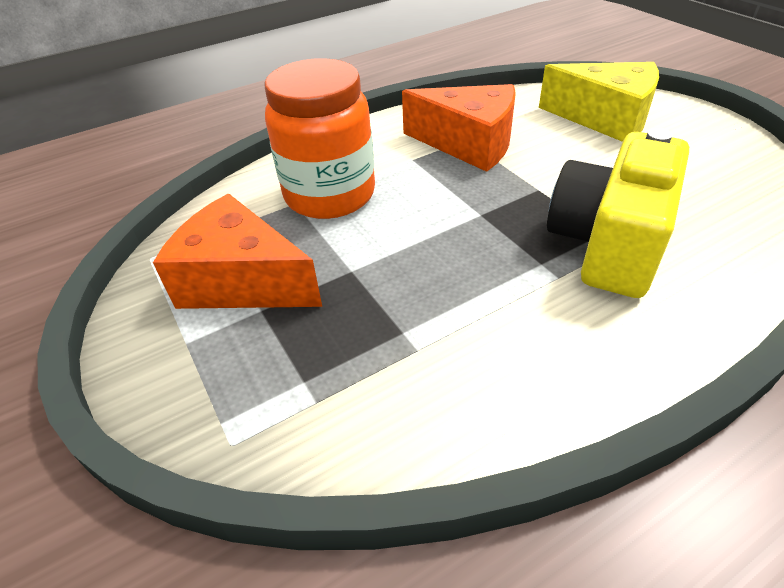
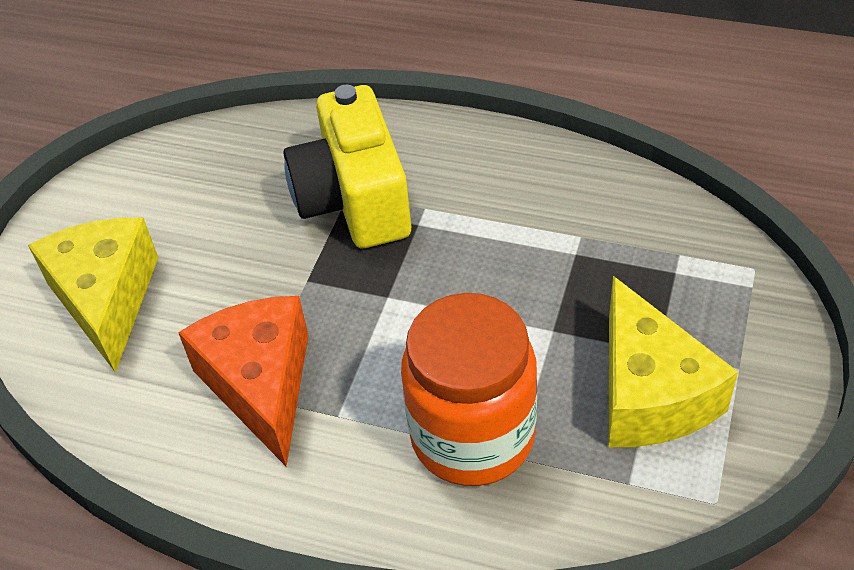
camera: 130 degrees left, 5 degrees up
(242, 281) = (650, 393): orange cheese -> yellow cheese
(608, 244) = (354, 200): yellow camera -> yellow camera turned 90 degrees clockwise

